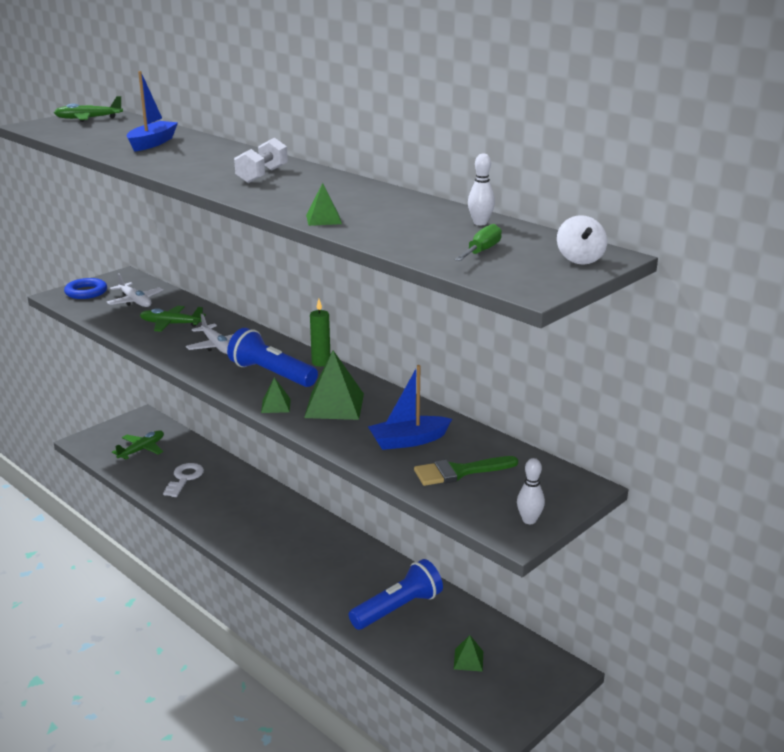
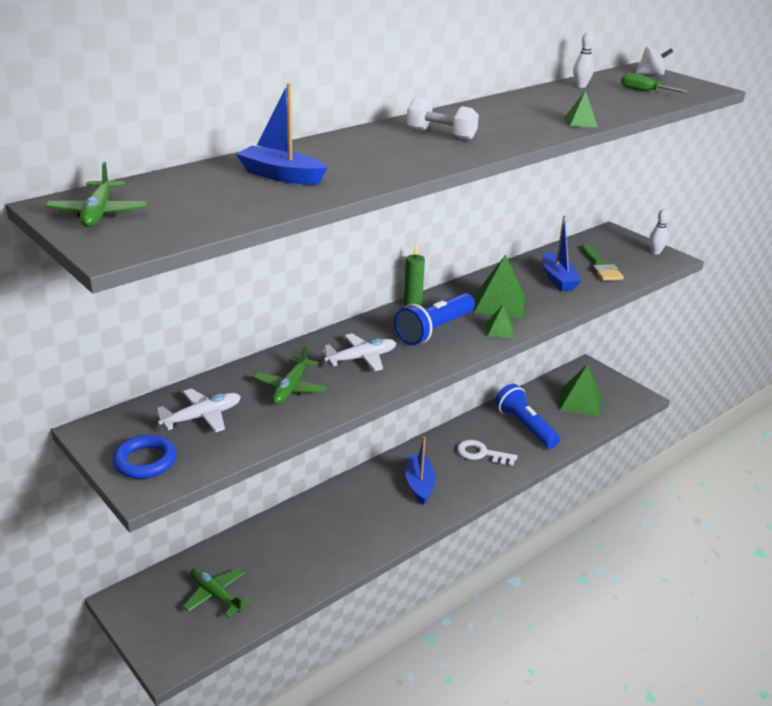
camera: 85 degrees left, 5 degrees up
(184, 478) = (297, 554): white key -> white key (481, 453)
(280, 535) = (419, 484): none -> blue boat
(468, 660) = (580, 402): green pyramid -> green pyramid, size x1.92

